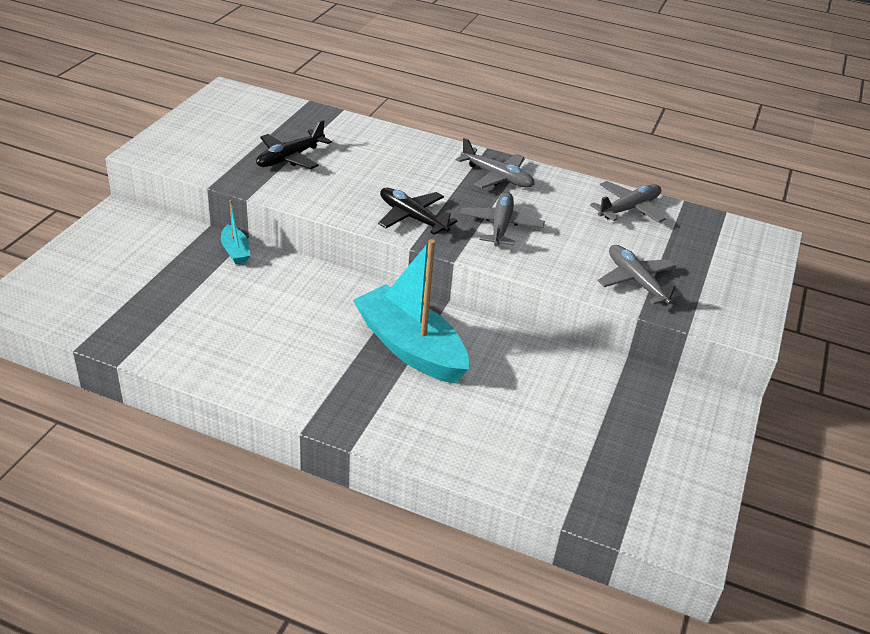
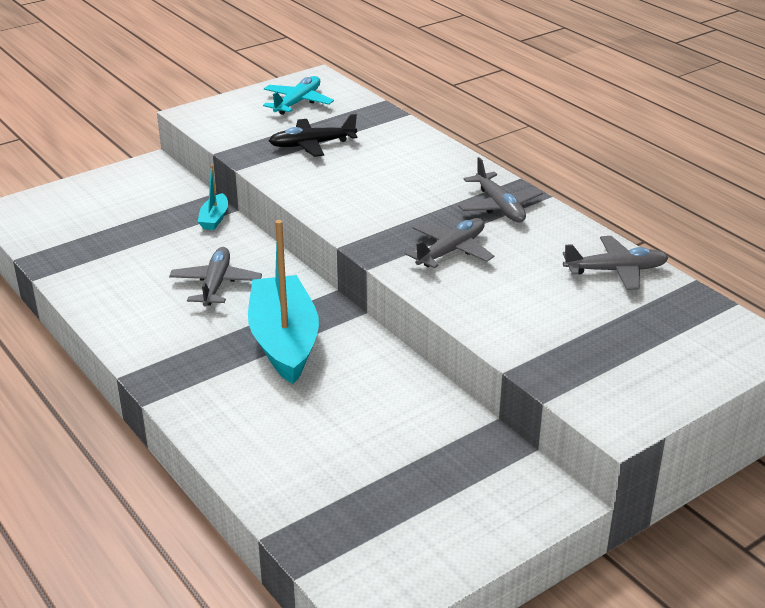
camera: 35 degrees right, 5 degrees down
(234, 119) = (297, 102): none -> turquoise plane
(412, 218) = (369, 221): black plane -> none
(636, 281) = (540, 339): grey plane -> grey plane (216, 284)

